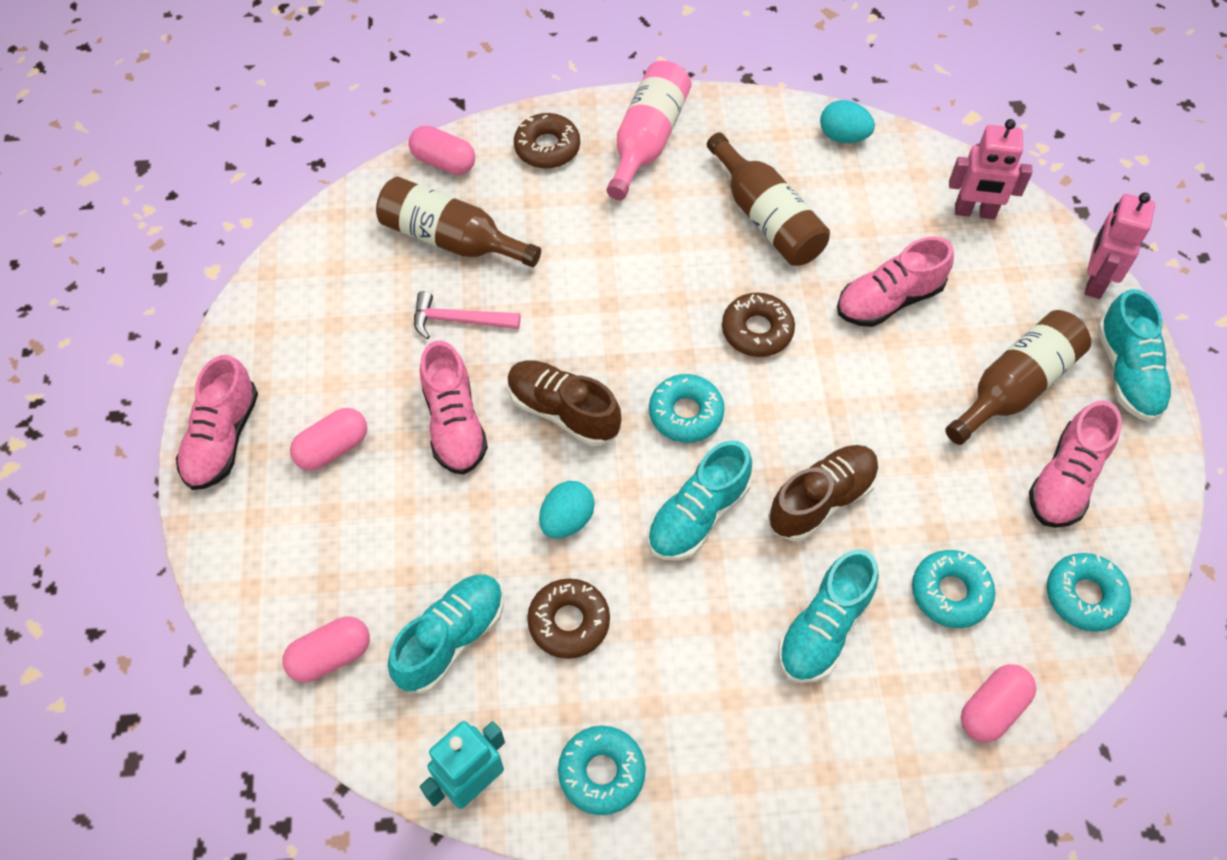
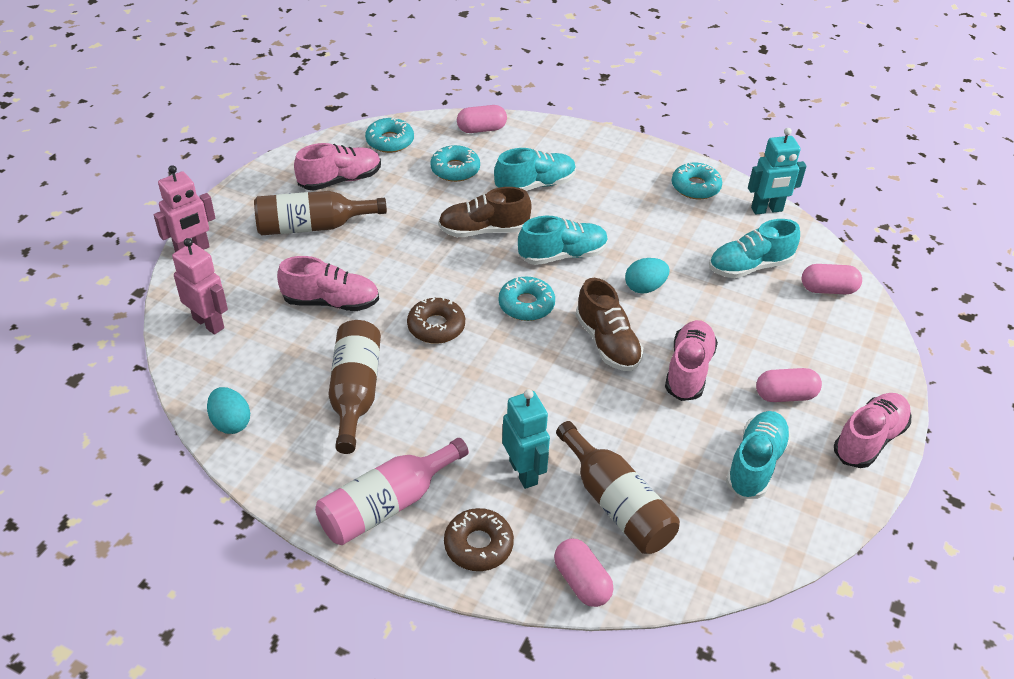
camera: 150 degrees left, 15 degrees down
(459, 320) = (646, 436): pink hammer -> none
(553, 225) = (524, 472): none -> turquoise robot
(569, 622) = (675, 245): brown donut -> none
(1127, 372) = (241, 203): turquoise shoe -> turquoise shoe (755, 464)

